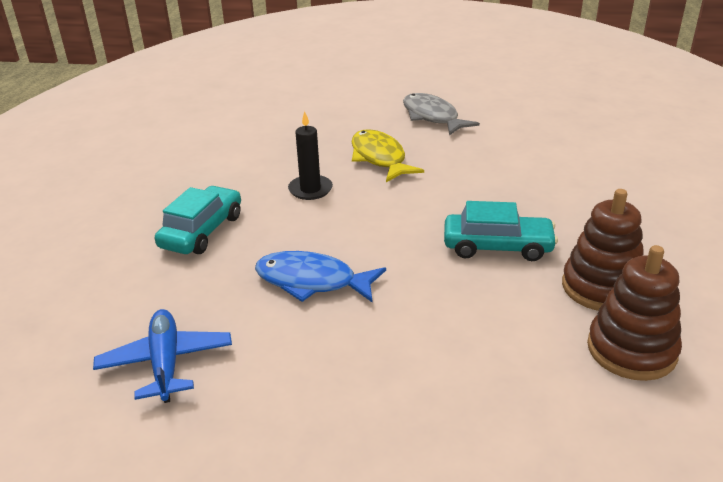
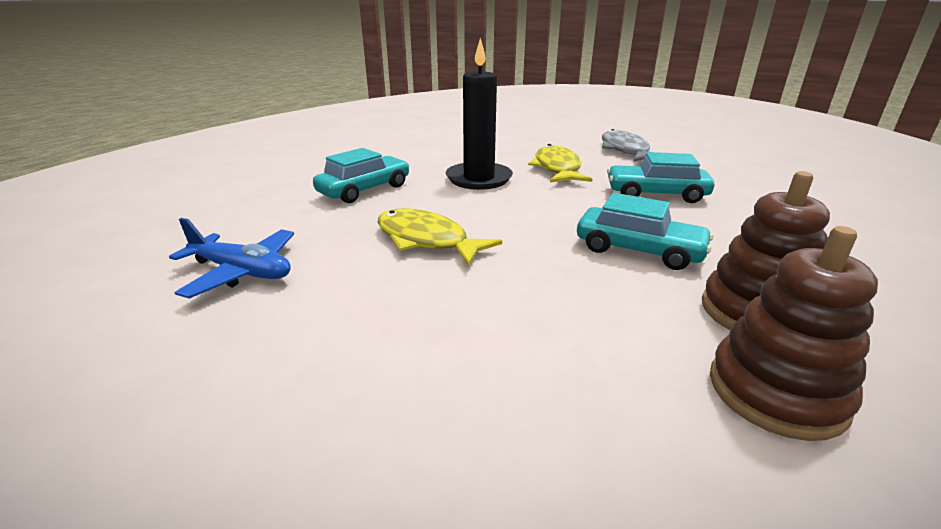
camera: 20 degrees right, 5 degrees down
(166, 363) = (242, 272): blue plane -> blue plane turned 105 degrees clockwise
(310, 189) = (479, 179): black candle -> black candle, size x1.59
(312, 281) = (426, 240): blue fish -> yellow fish
(484, 174) = (656, 194): none -> turquoise car

